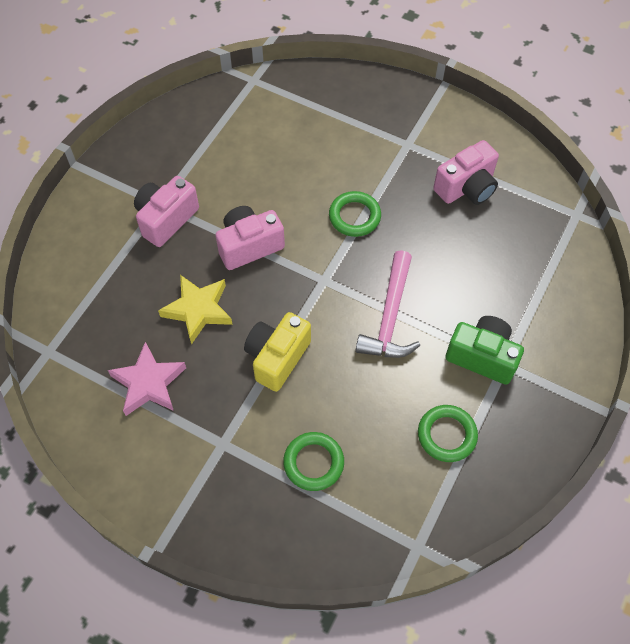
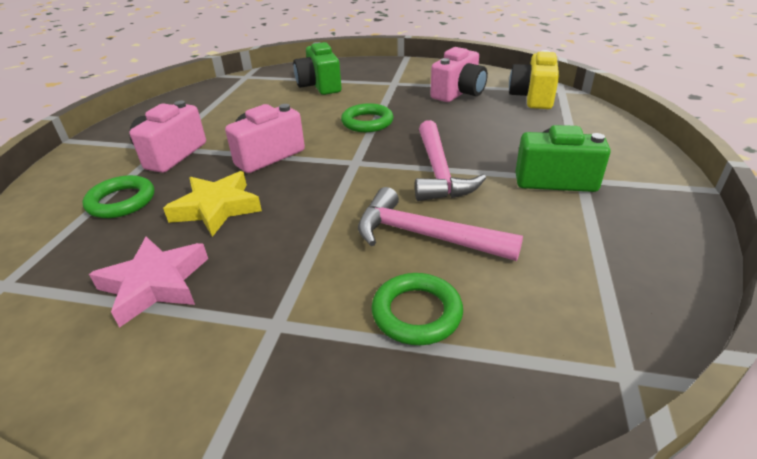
camera: 15 degrees left, 25 degrees down
(277, 357) = (326, 225): yellow camera -> yellow camera (532, 97)
(327, 127) = (319, 86): none -> green camera
(347, 392) = (425, 236): none -> pink hammer
(447, 435) = (568, 245): green ring -> green ring (121, 201)

